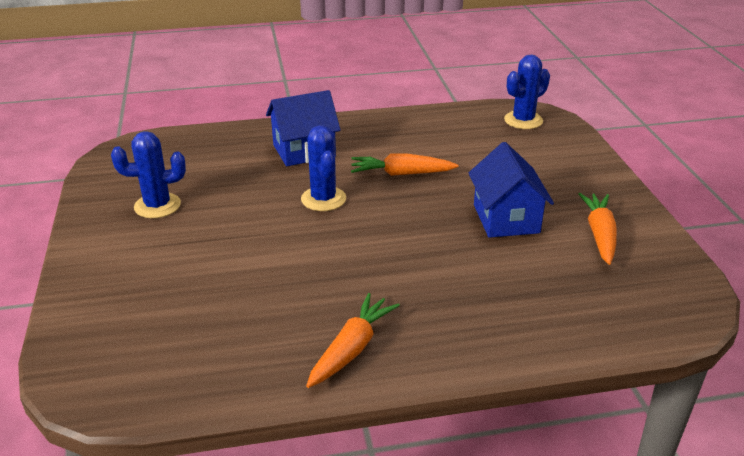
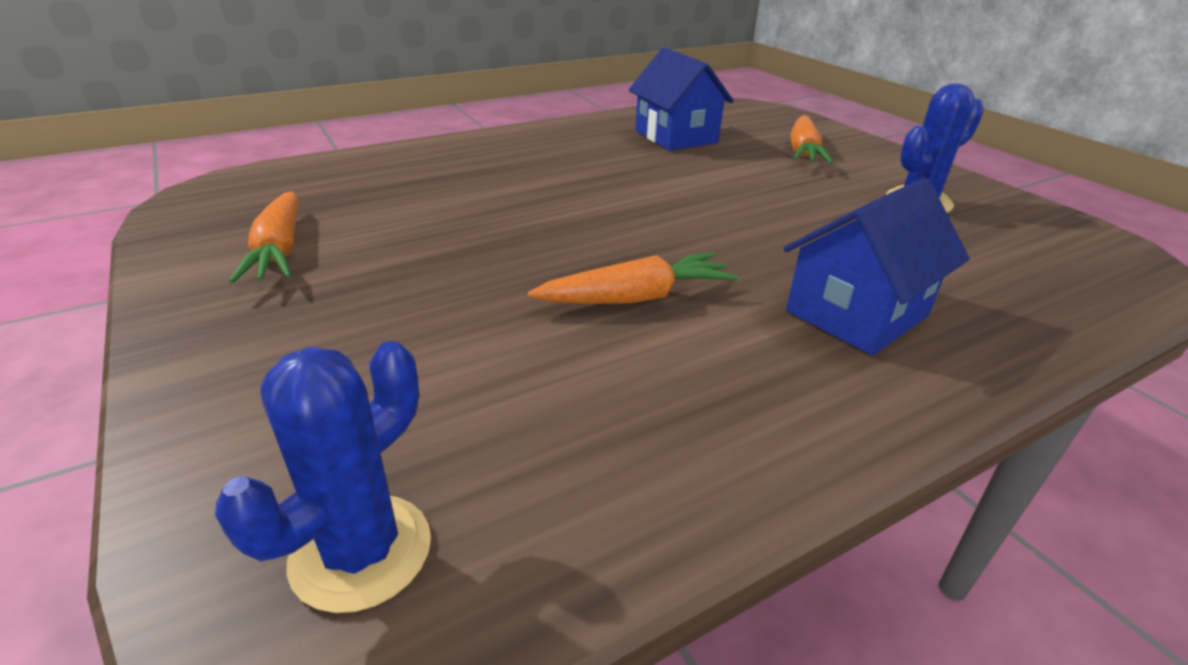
camera: 160 degrees right, 0 degrees up
(323, 199) = (724, 239): blue cactus -> none
(352, 348) = (572, 136): orange carrot -> orange carrot (803, 151)
(506, 218) = (430, 252): blue house -> blue house (676, 137)

